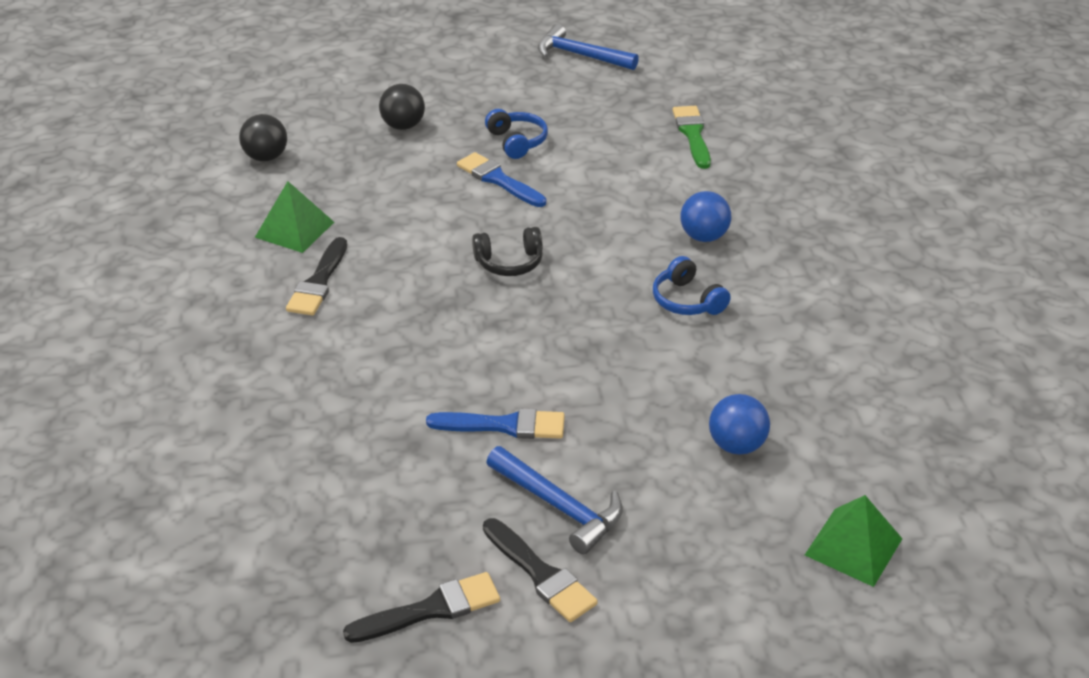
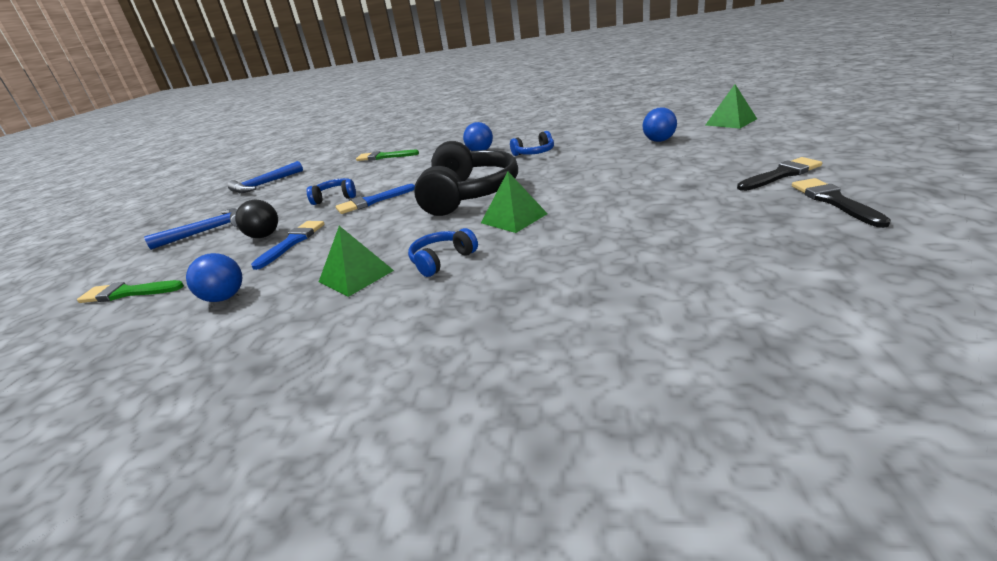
camera: 70 degrees left, 10 degrees down
(266, 157) = (225, 297): black ball -> blue ball
(286, 89) = (128, 293): none -> green brush
(318, 282) = (442, 260): black brush -> blue headphones
(422, 318) = (514, 218): none -> green pyramid
(504, 425) = (639, 189): blue brush -> blue brush (292, 242)
(509, 262) = (468, 194): black headphones -> black headphones, size x2.15
(559, 506) = (717, 173): blue hammer -> blue hammer (207, 231)

